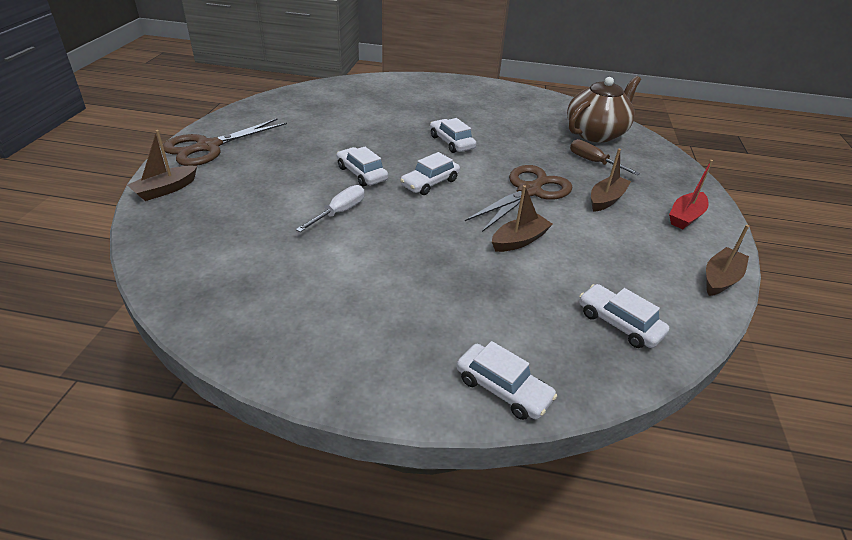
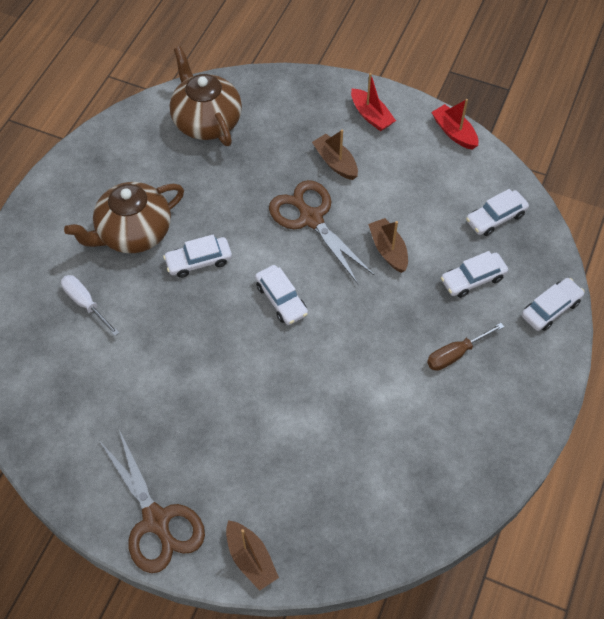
camera: 75 degrees left, 20 degrees up
(339, 212) = (322, 388): white screwdriver -> white screwdriver (85, 303)
(362, 174) = (251, 360): white car -> white car (473, 279)
(464, 115) = (133, 233): none -> brown teapot
(593, 162) = (266, 146): brown screwdriver -> brown screwdriver (455, 354)
(720, 279) = (454, 132): brown boat -> red boat

